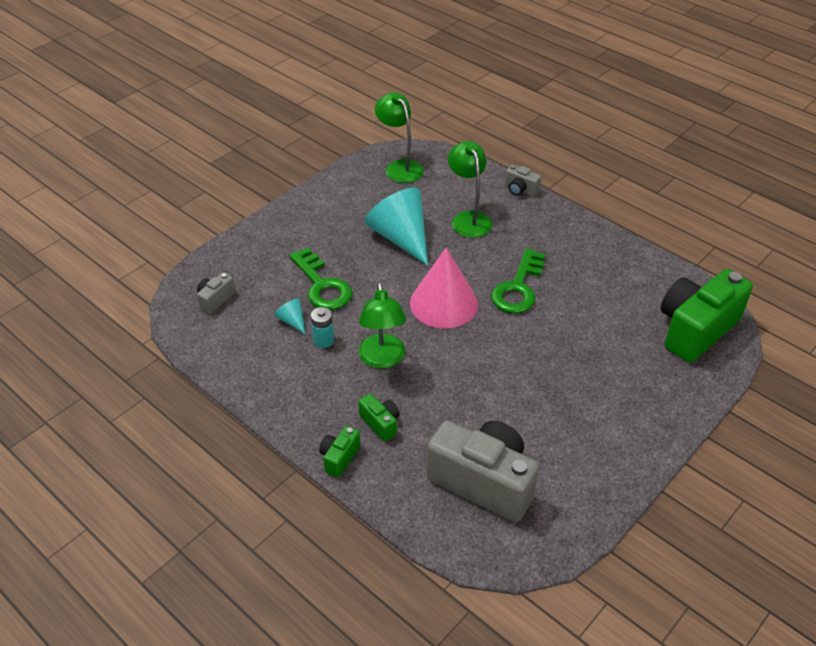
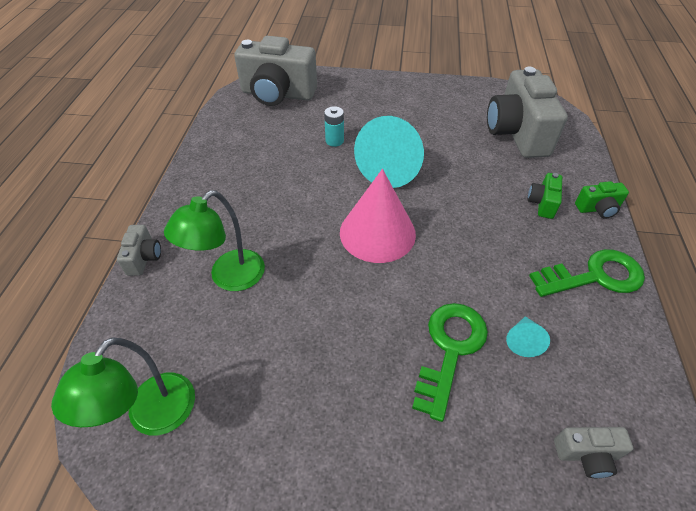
camera: 125 degrees left, 5 degrees up
(323, 340) = (514, 295): turquoise battery -> turquoise battery (334, 141)
(382, 359) = (485, 238): green lamp -> none
(400, 237) = (308, 323): turquoise cone -> turquoise cone (391, 168)
(518, 287) = (310, 194): green key -> green key (594, 276)
(695, 330) = (277, 94): green camera -> grey camera

